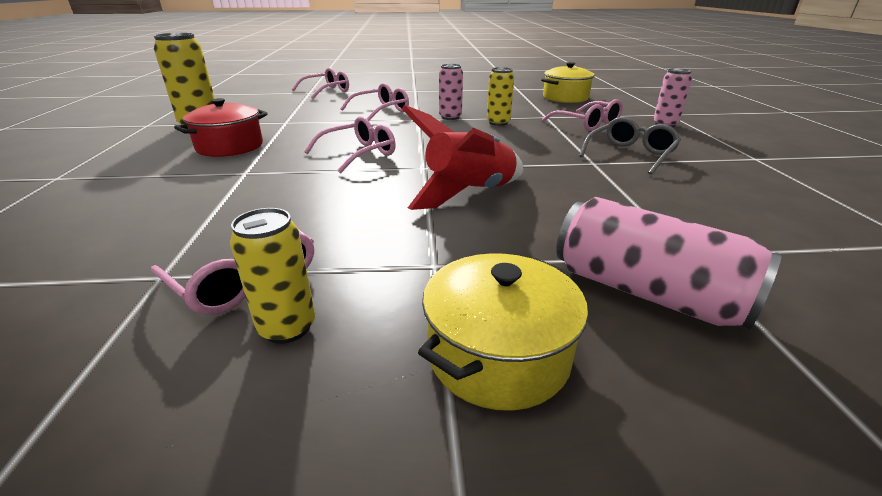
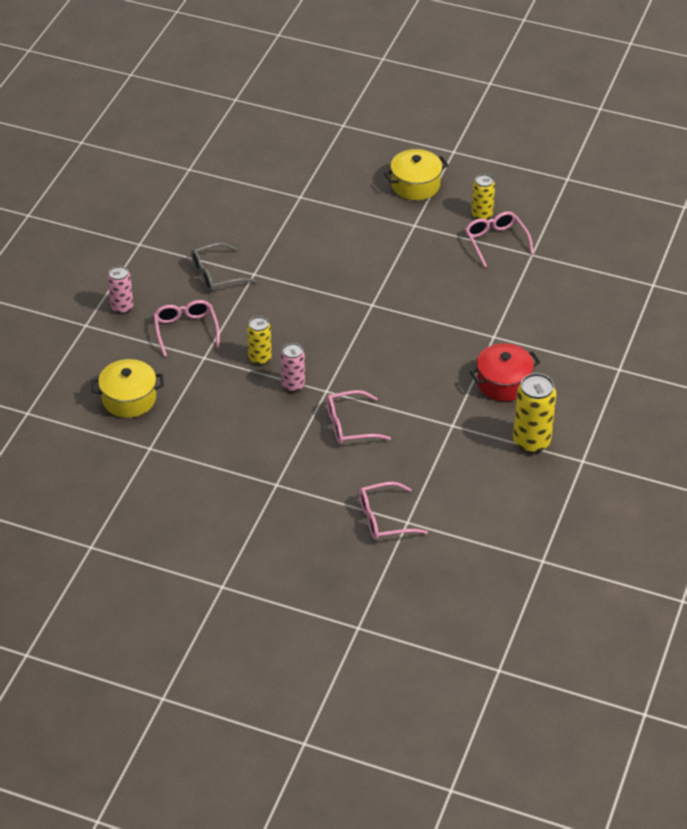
camera: 155 degrees left, 15 degrees up
(358, 154) = (408, 338): pink glasses -> none
(469, 194) = (362, 267): red rocket -> none
(646, 292) = (341, 188): pink can -> none

